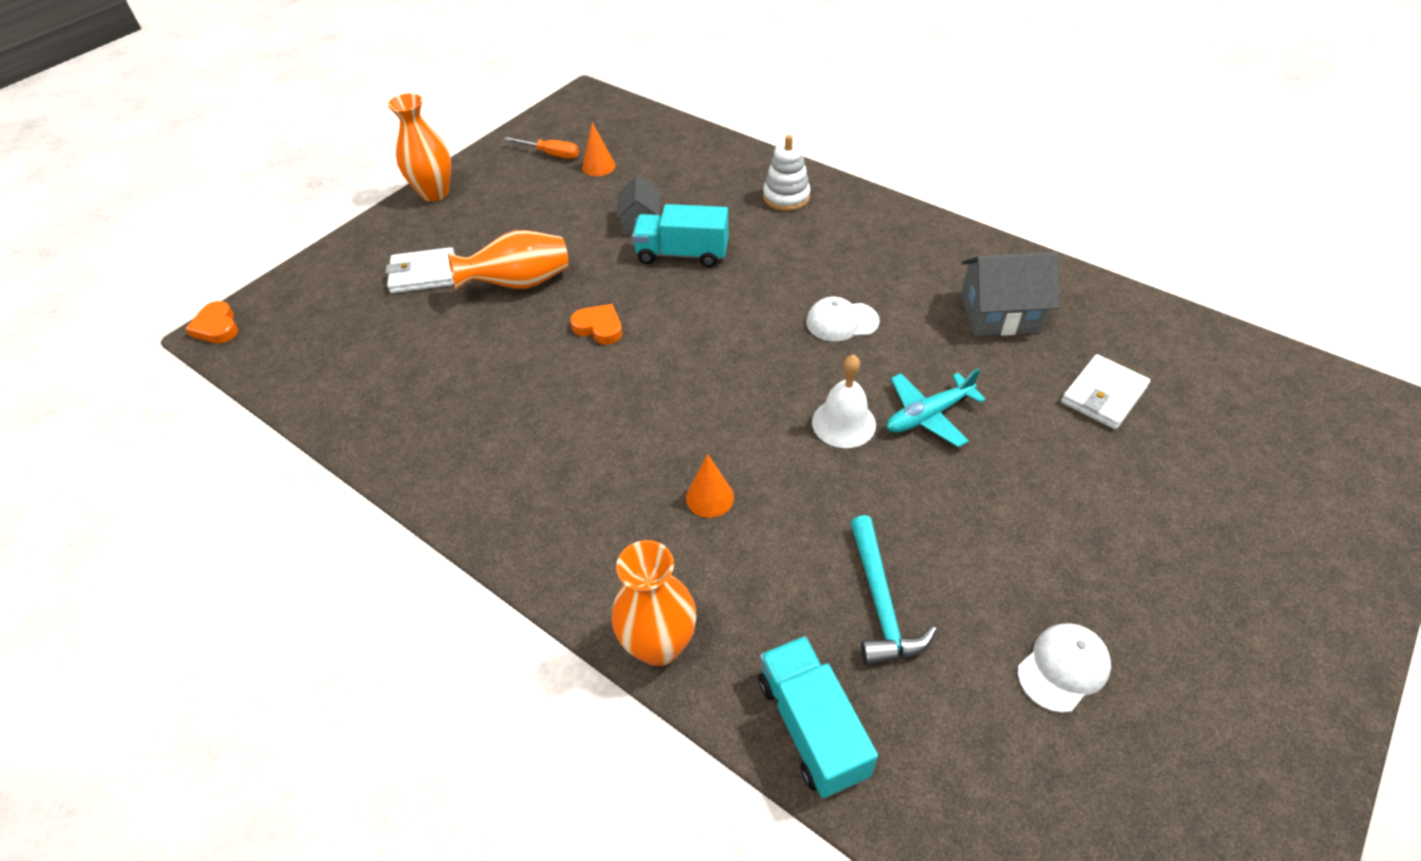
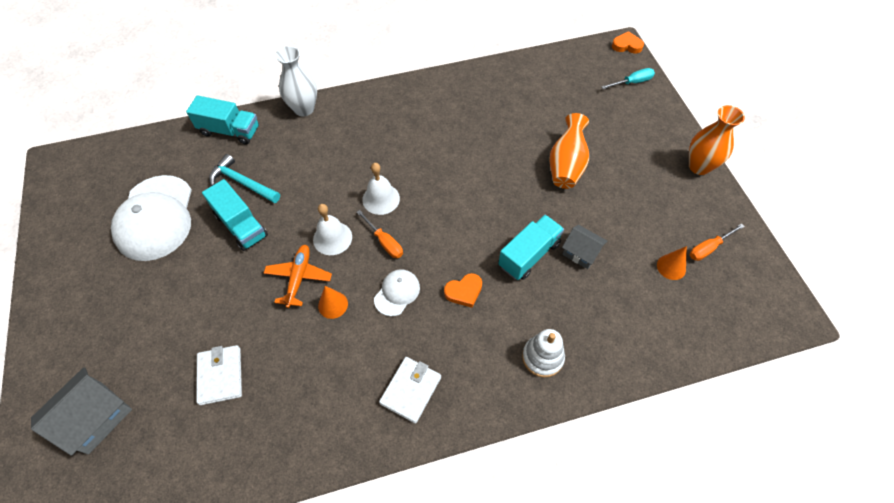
camera: 125 degrees right, 10 degrees up
(307, 291) = (632, 82): none -> turquoise screwdriver
(423, 274) = (610, 130): white wallet -> white wallet (410, 390)
(599, 327) = (497, 180): orange heart -> orange heart (464, 291)
(659, 645) = (304, 109): orange vase -> white vase
(710, 497) = (348, 161): orange cone -> orange cone (333, 305)
(736, 416) = (381, 199): none -> white bell
(793, 371) = (384, 242): none -> orange screwdriver
(928, 415) = (299, 277): turquoise plane -> orange plane
(941, 538) = (241, 225): none -> turquoise truck
(999, 314) = (321, 384): grey house -> grey house (95, 417)
(1063, 668) = (155, 218): white cap -> white cap, size x2.06

